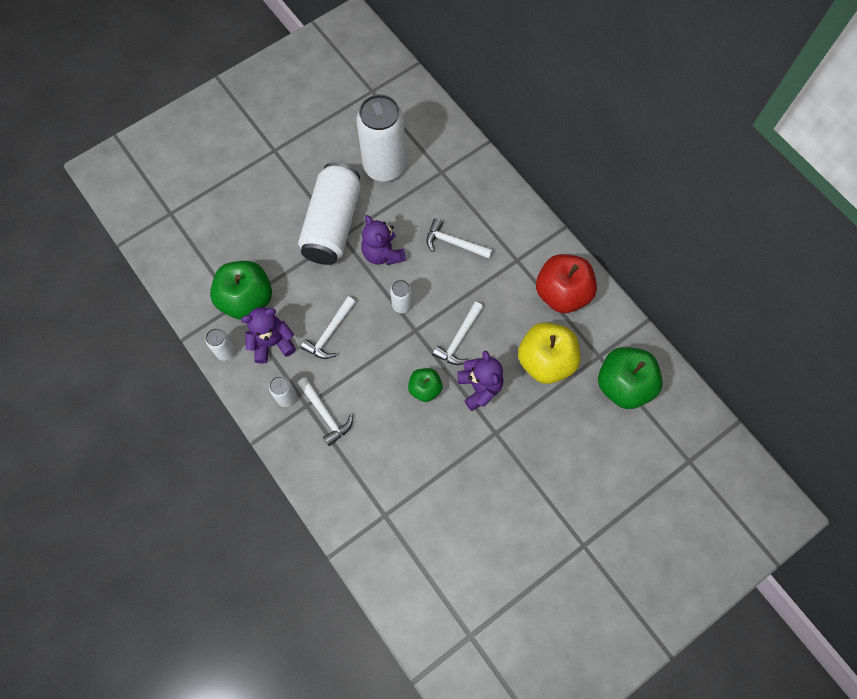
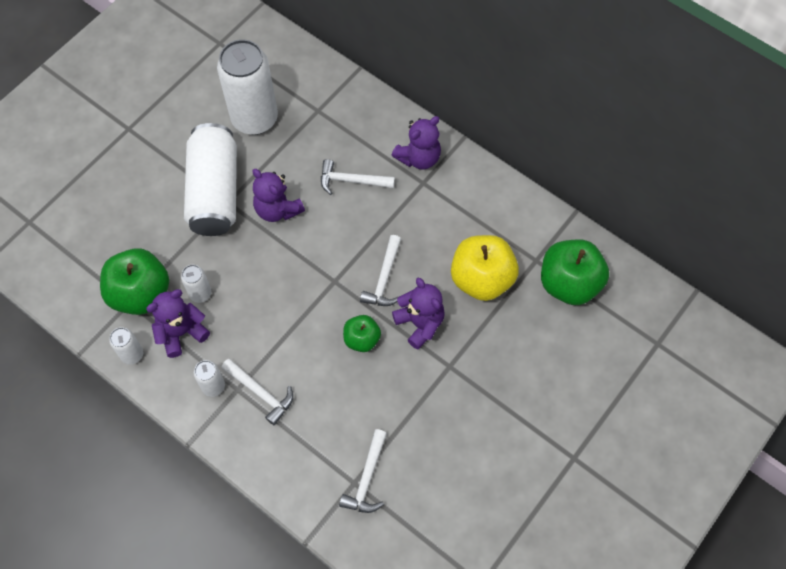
camera: 15 degrees left, 5 degrees down
(330, 333) = (242, 307): white hammer -> white hammer (367, 478)
(402, 305) = (313, 258): white can -> white can (200, 293)
(519, 236) = (419, 158): none -> purple teddy bear
(562, 293) = (479, 206): red apple -> none

